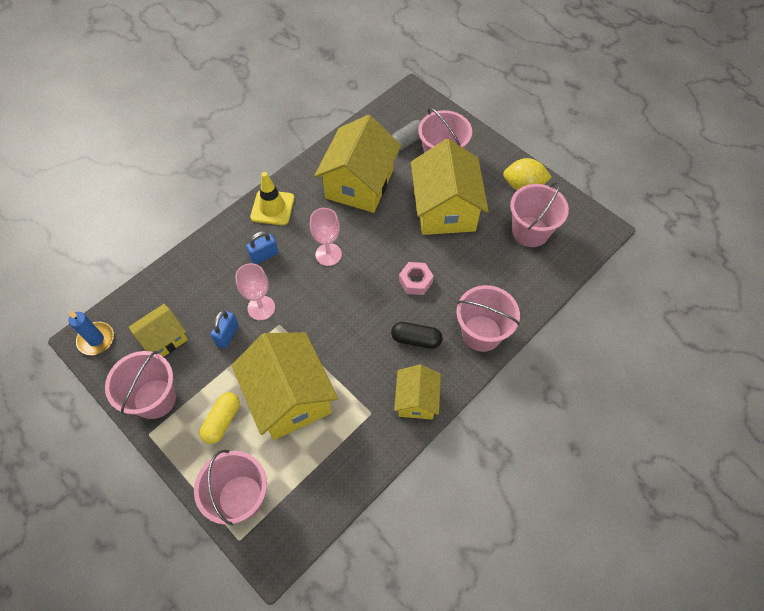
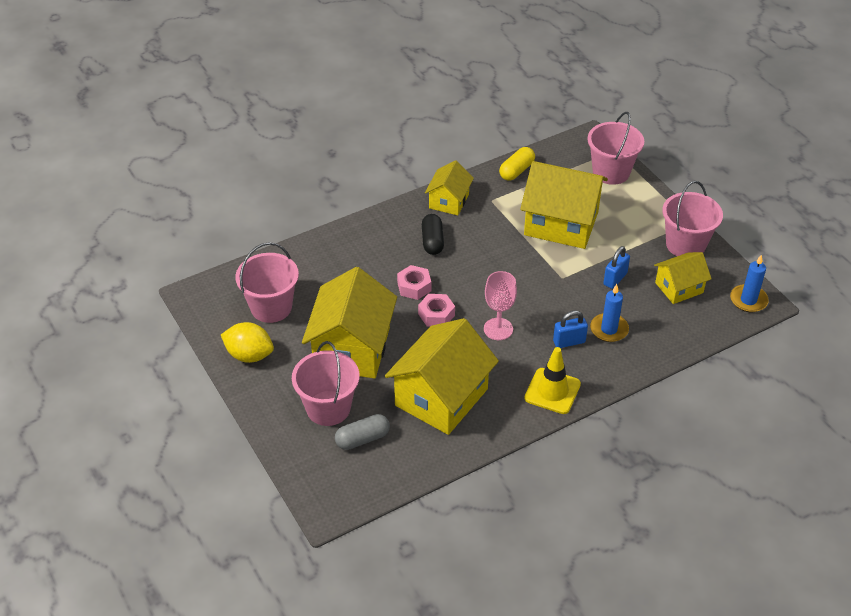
camera: 165 degrees left, 15 degrees down
(222, 421) = (624, 219): yellow capsule -> yellow capsule (516, 171)
(230, 276) = (609, 329): none -> blue candle
(261, 308) = (578, 295): pink goblet -> none
(289, 397) = (561, 223): yellow house -> yellow house turned 60 degrees counterclockwise
(386, 257) = (436, 314): none -> pink nut
(416, 339) = (432, 241): black capsule -> black capsule turned 60 degrees clockwise
(481, 333) = (369, 234): pink bucket -> none

